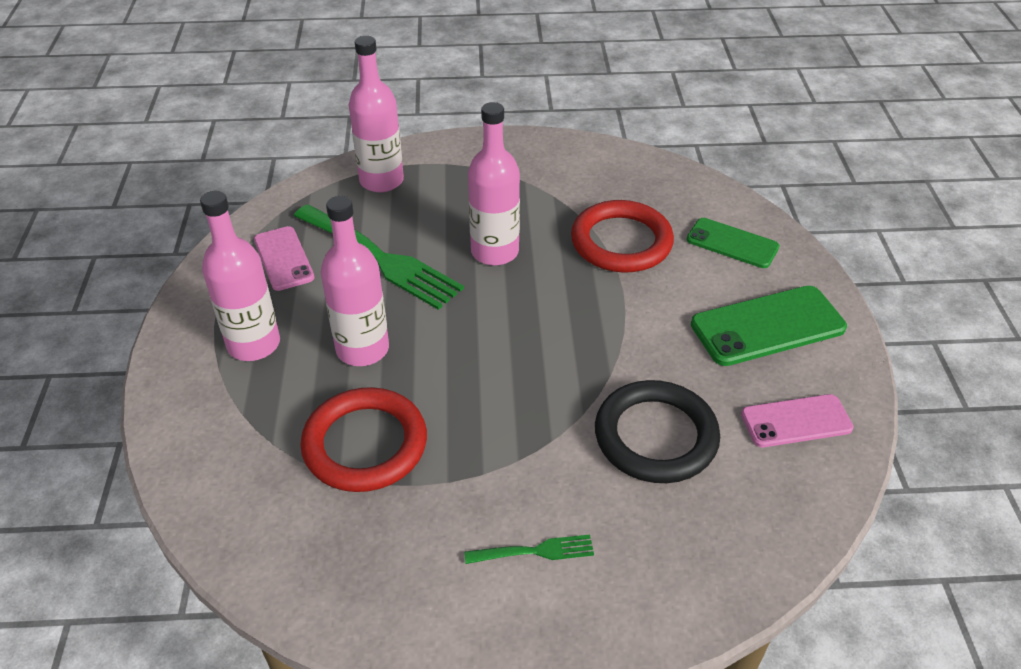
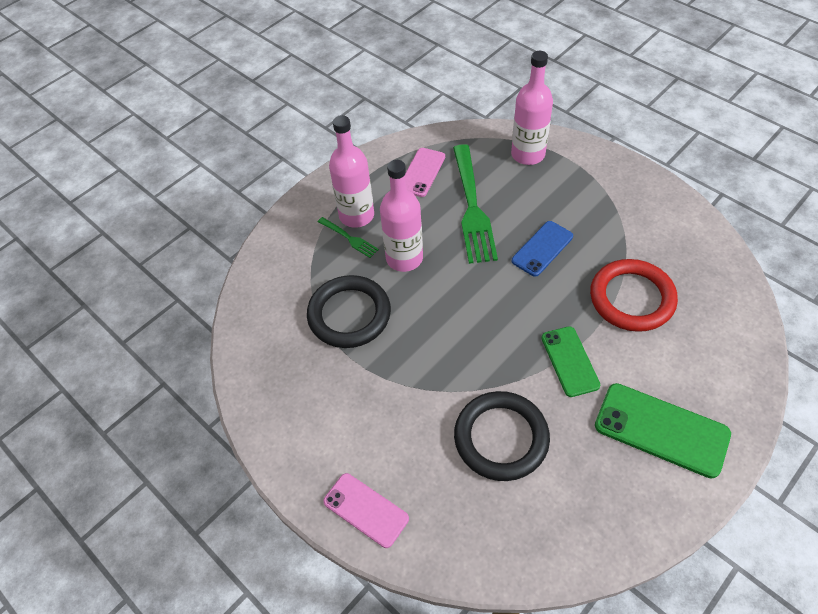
camera: 50 degrees right, 10 degrees up
(365, 444) = (349, 314): red ring -> black ring
(494, 252) = (542, 248): pink bottle -> blue phone
(534, 551) = (363, 443): green fork -> green fork (349, 238)
(732, 243) = (711, 355): green phone -> green phone (569, 361)
(796, 421) = (599, 504): pink phone -> pink phone (366, 510)

